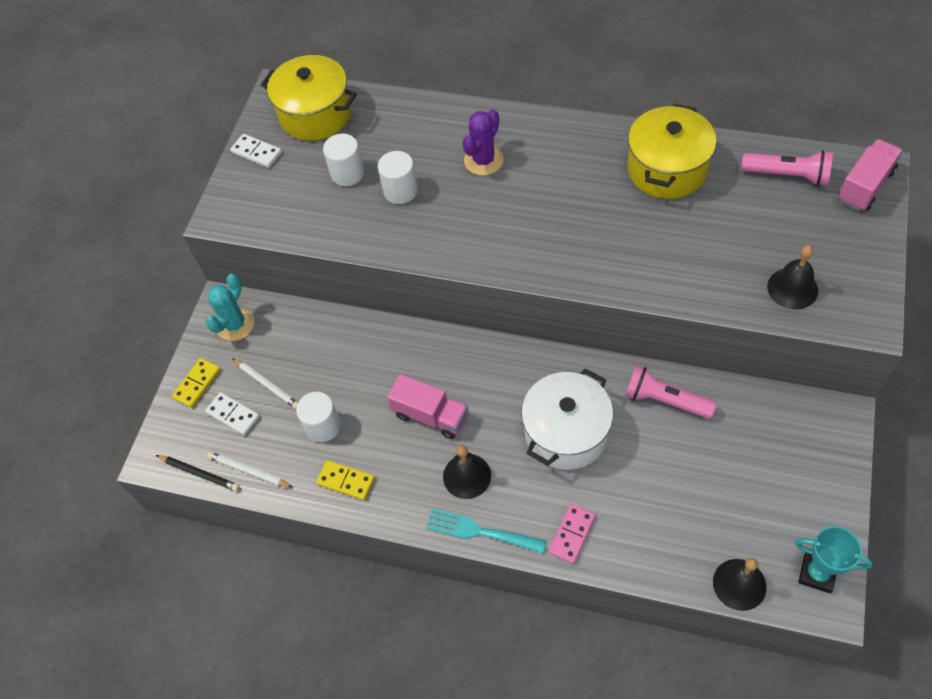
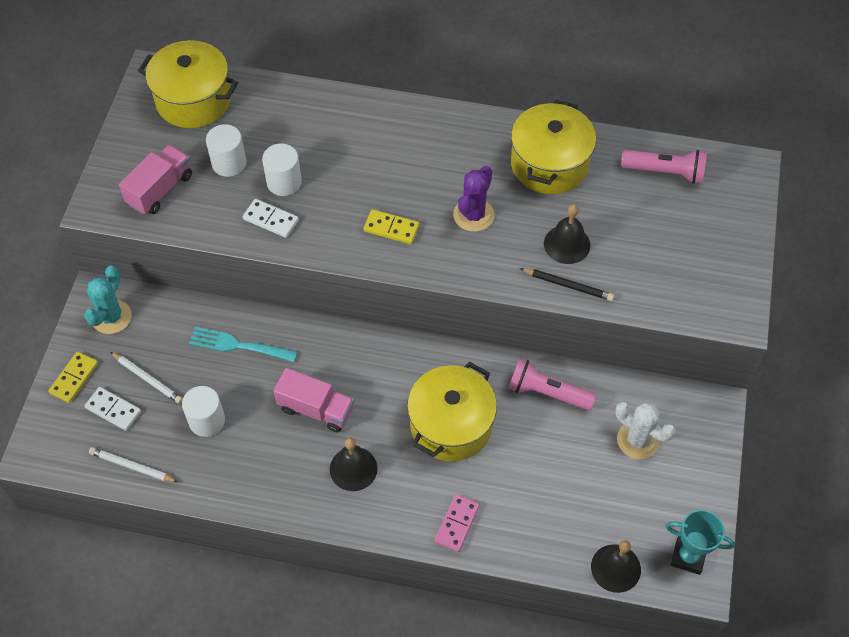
camera: 10 degrees left, 0 degrees up
(199, 474) = (81, 470): black pencil -> black pencil (568, 286)
(256, 152) = (133, 139): white domino -> white domino (271, 219)
(346, 481) = (232, 475): yellow domino -> yellow domino (391, 228)
(480, 531) = (367, 522): turquoise fork -> turquoise fork (238, 345)
(483, 160) = (367, 152): purple cactus -> purple cactus (473, 215)
(566, 433) = (451, 425): white pot -> yellow pot
(760, 450) = (638, 440): none -> white cactus
(792, 288) = (667, 284): black bell -> black bell (567, 244)
(865, 186) = (738, 184): pink truck -> pink truck (160, 190)

